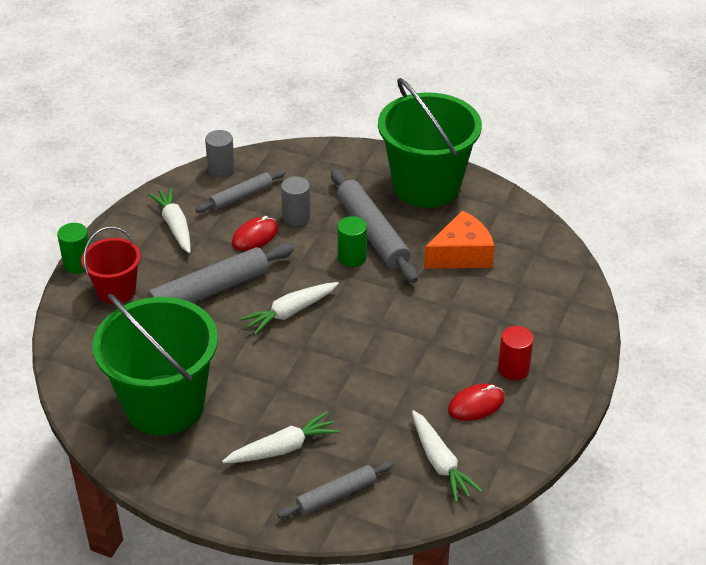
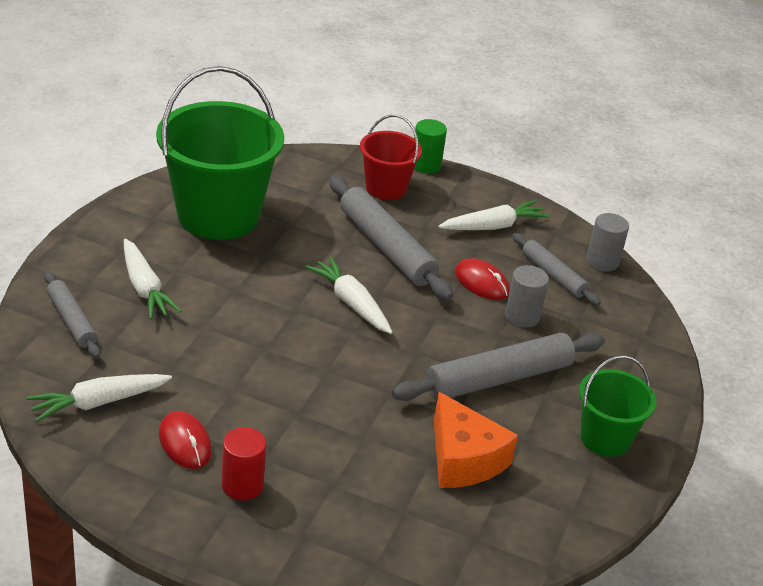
camera: 85 degrees right, 5 degrees down
(352, 257) = (450, 358): green cylinder -> none
(426, 186) = (605, 438): green bucket -> green bucket, size x0.53

